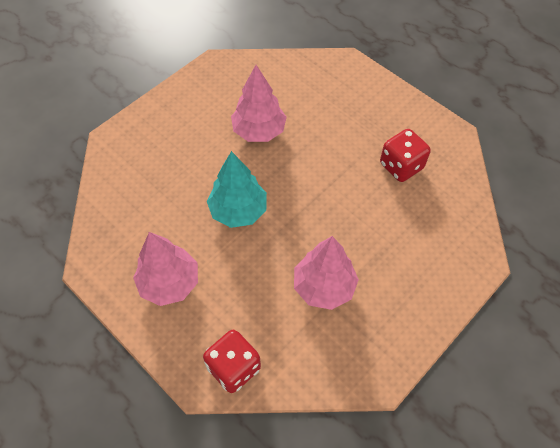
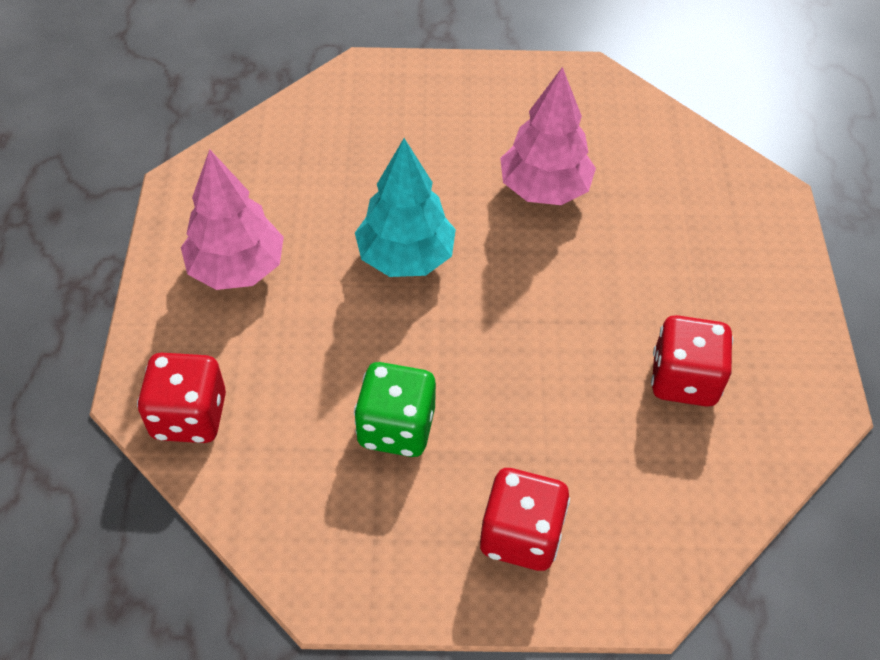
camera: 45 degrees right, 5 degrees down
(324, 286) = (396, 428): pink tree -> green dice
(418, 282) = (521, 535): none -> red dice

